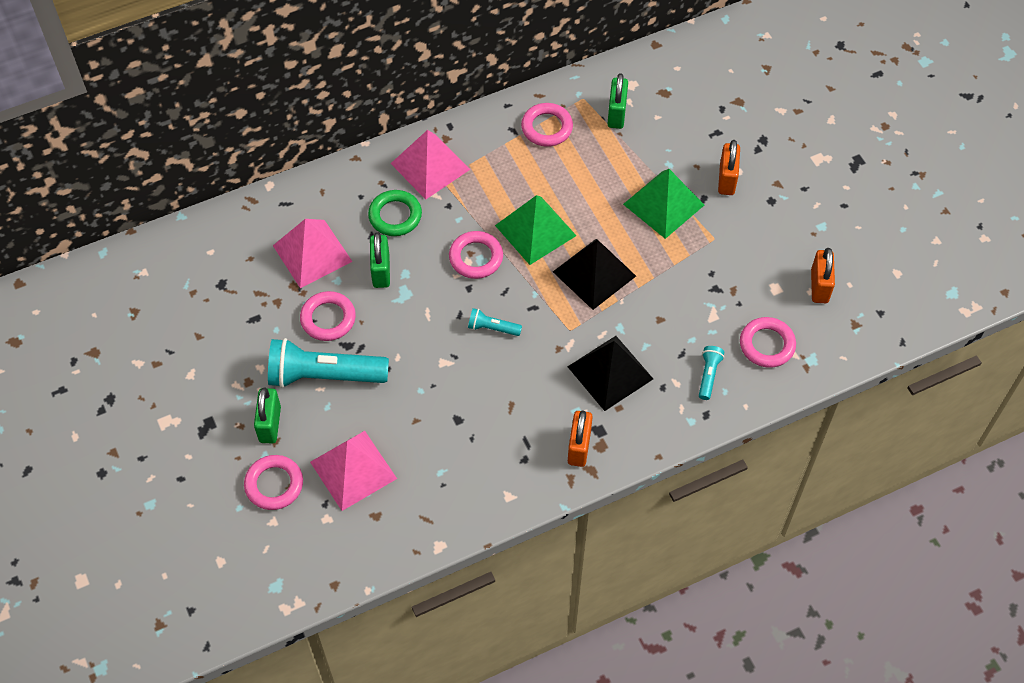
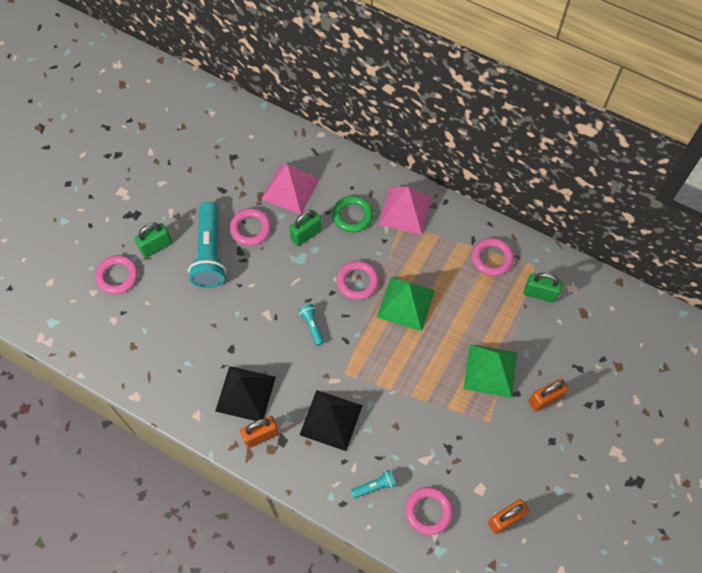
camera: 55 degrees right, 5 degrees up
(324, 375) = (210, 253): turquoise flashlight -> turquoise flashlight turned 150 degrees counterclockwise
(353, 470) = (155, 313): pink pyramid -> none
(594, 274) = (400, 361): black pyramid -> black pyramid (245, 394)
(616, 114) = (539, 294): green padlock -> green padlock turned 45 degrees clockwise

